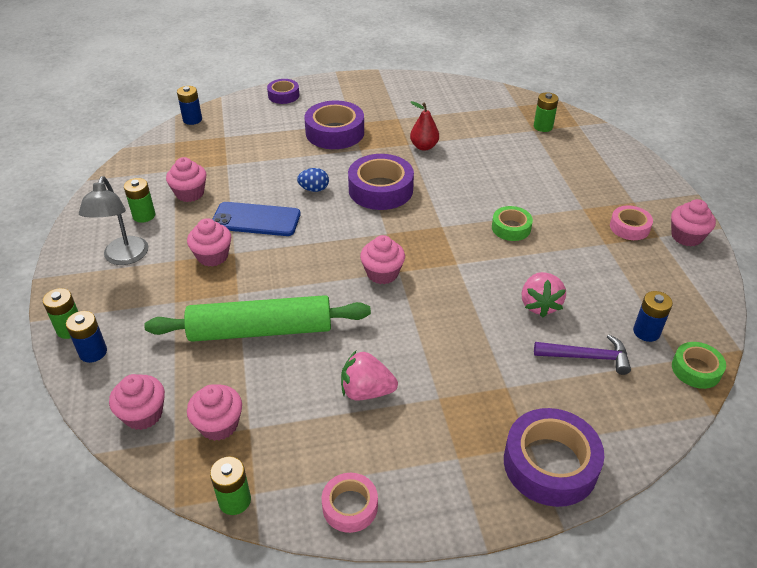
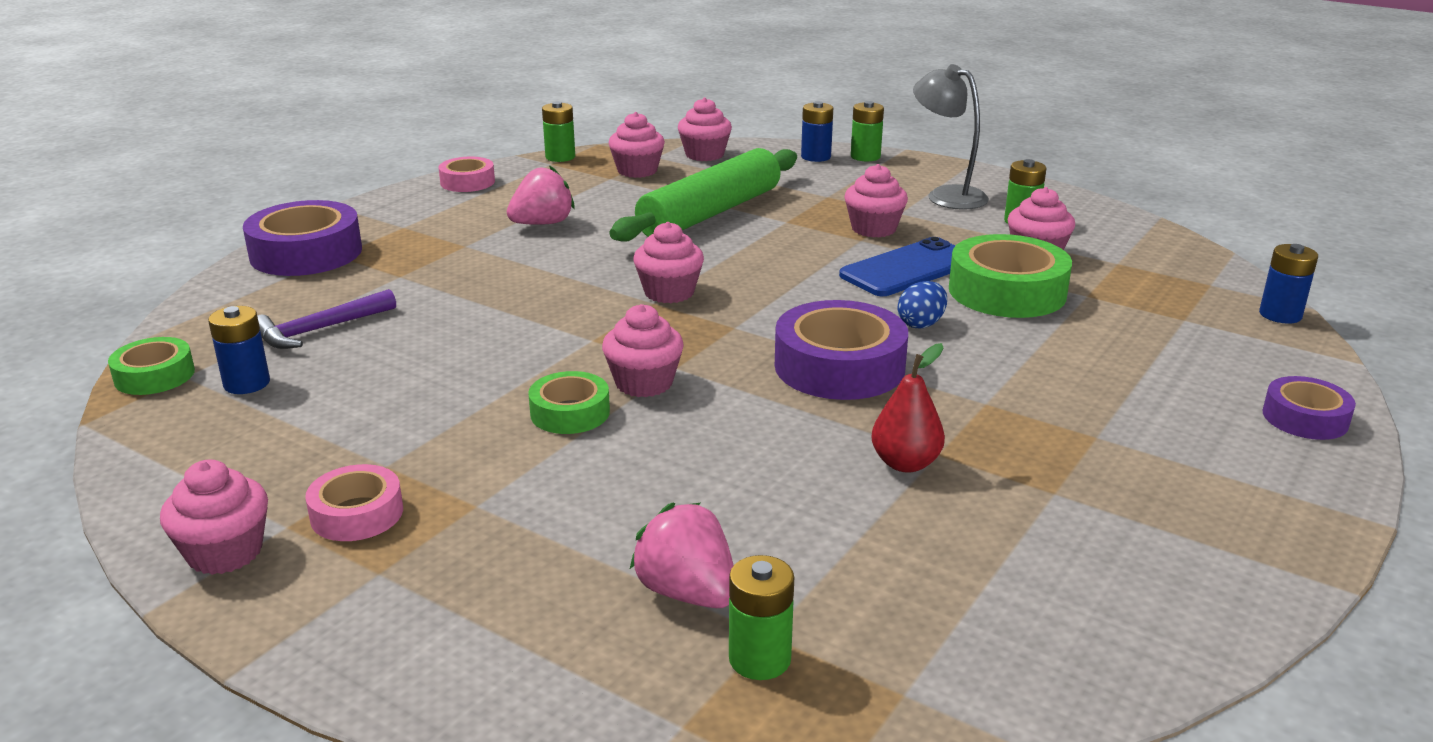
camera: 135 degrees right, 15 degrees down
(249, 183) = (1007, 291): none -> green tape
(335, 132) = (1079, 406): purple tape -> none
(465, 225) = (644, 383): none -> pink cupcake
(539, 305) = (427, 348): pink strawberry -> pink strawberry (687, 593)

